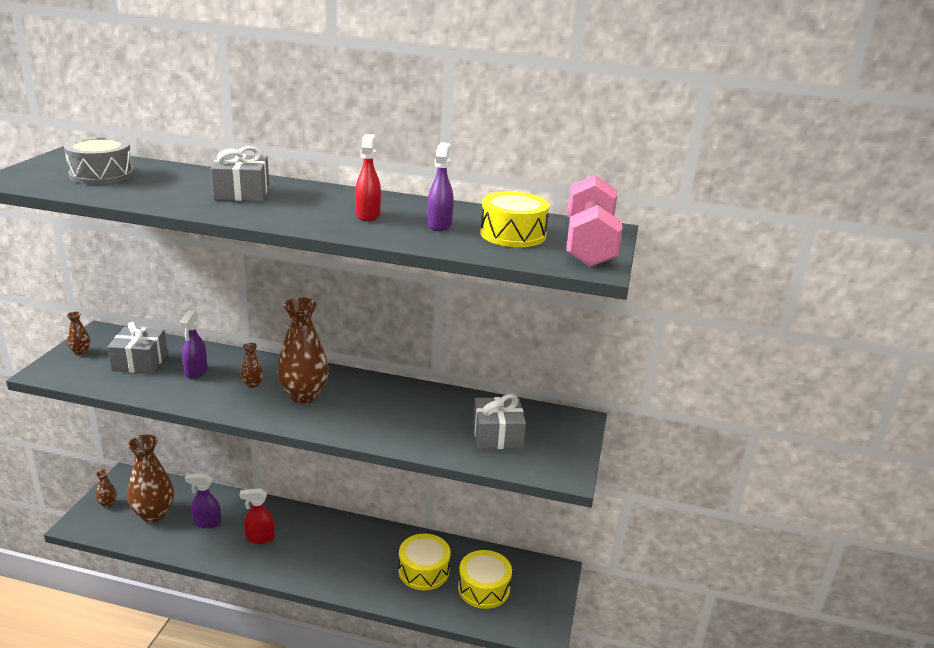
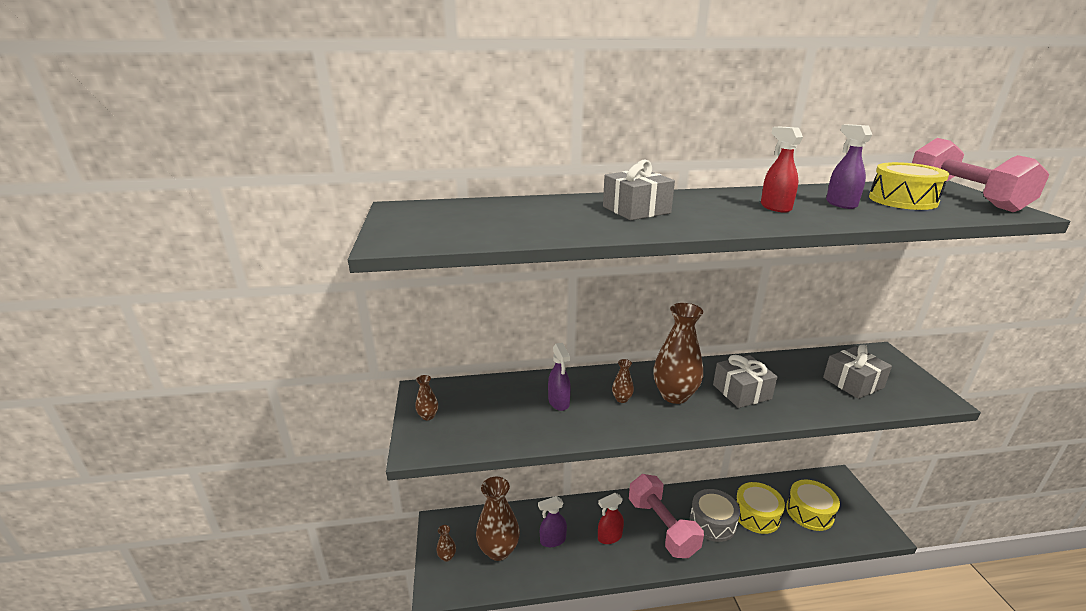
camera: 20 degrees left, 0 degrees up
(101, 175) = (476, 219): grey drum -> grey drum (712, 522)
(140, 362) = (496, 408): grey gift -> grey gift (741, 392)
(318, 547) = (662, 527): none -> pink dumbbell

